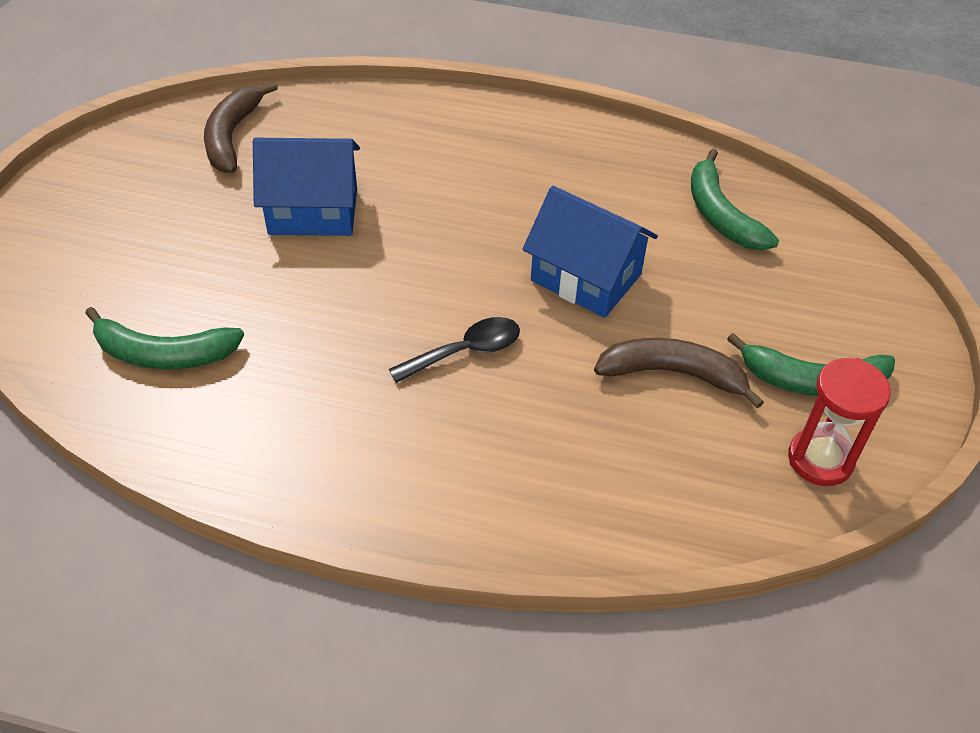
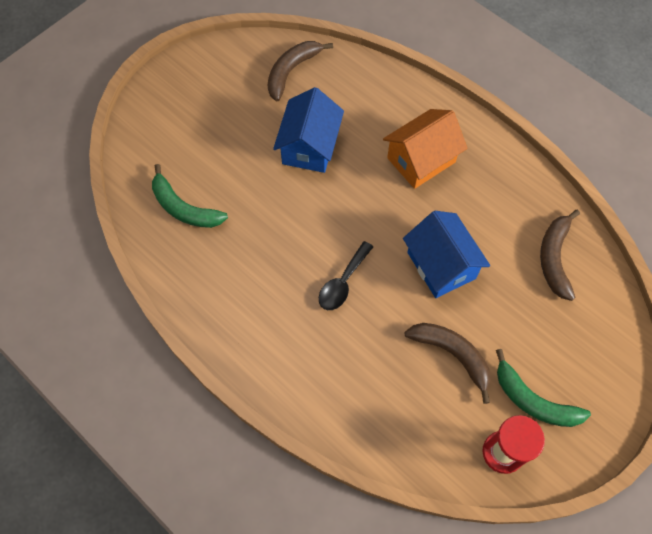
camera: 30 degrees right, 15 degrees up
(313, 211) = (309, 146): blue house -> blue house turned 75 degrees clockwise
(466, 351) = (343, 283): black spoon -> black spoon turned 120 degrees clockwise
(478, 172) = (421, 160): none -> orange house
(720, 214) = (554, 258): green banana -> brown banana

